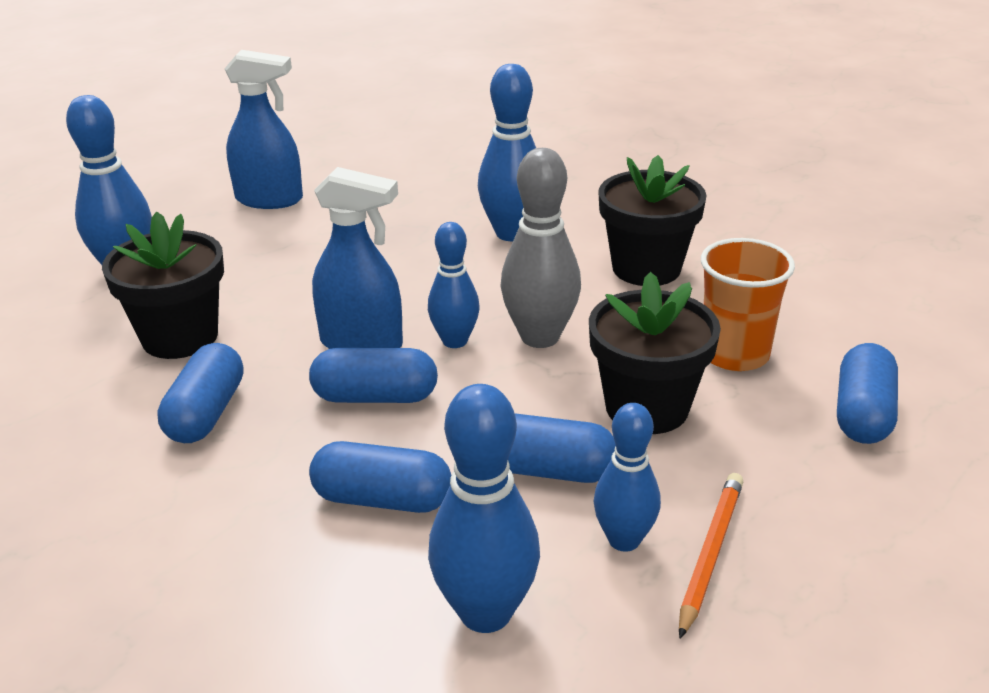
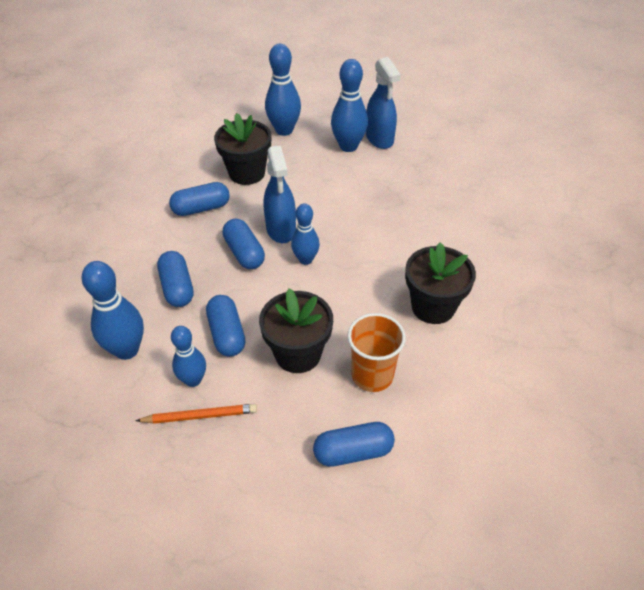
camera: 60 degrees right, 15 degrees up
(512, 233) = (423, 237): blue bowling pin -> blue bowling pin (348, 146)
(540, 337) = (331, 289): grey bowling pin -> none

